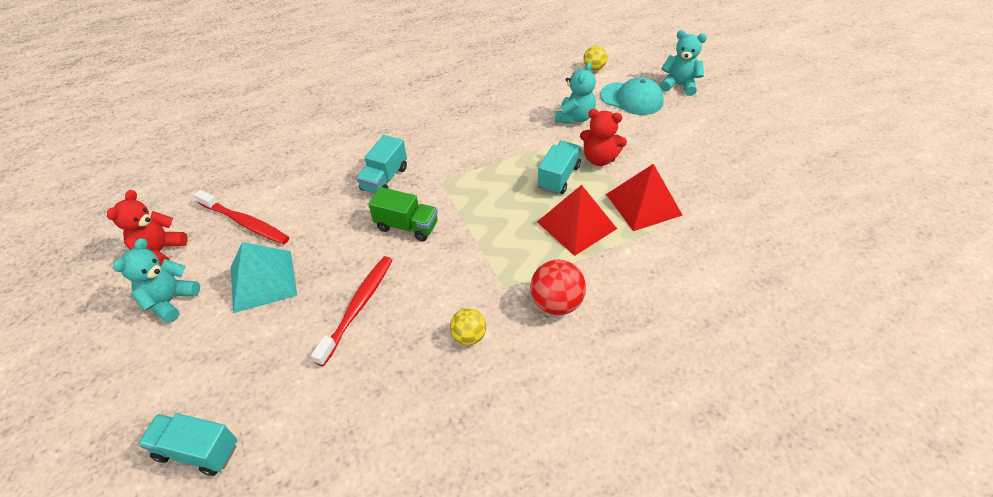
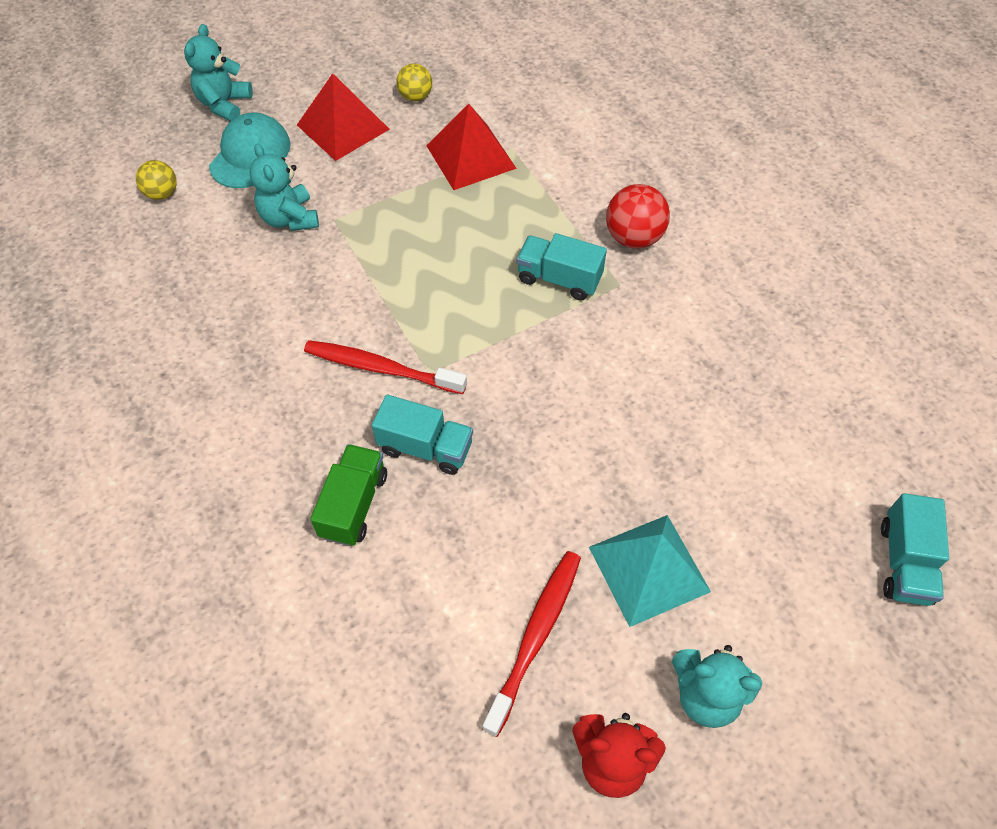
camera: 95 degrees left, 10 degrees up
(358, 307) = (673, 435): red toothbrush -> red toothbrush (381, 368)
(407, 226) = (526, 401): green truck -> green truck (354, 505)
(469, 336) = (693, 314): yellow ball -> yellow ball (415, 97)
(558, 177) = (422, 236): turquoise truck -> turquoise truck (559, 279)
(574, 118) = (289, 218): turquoise teddy bear -> turquoise teddy bear turned 135 degrees counterclockwise
(576, 225) = (510, 219): red pyramid -> red pyramid (343, 127)
(599, 159) = (384, 194): red teddy bear -> none

